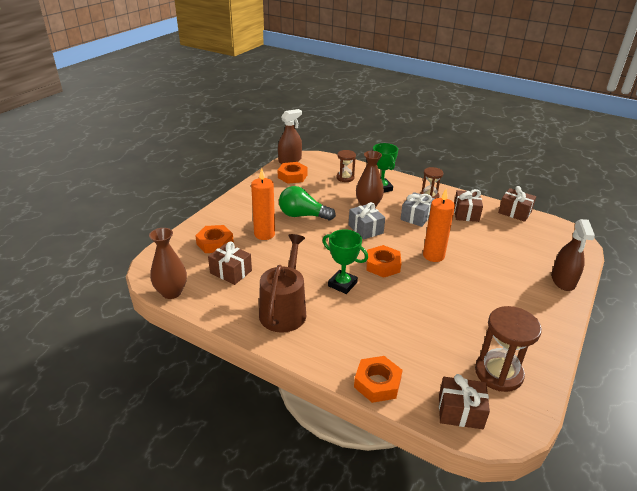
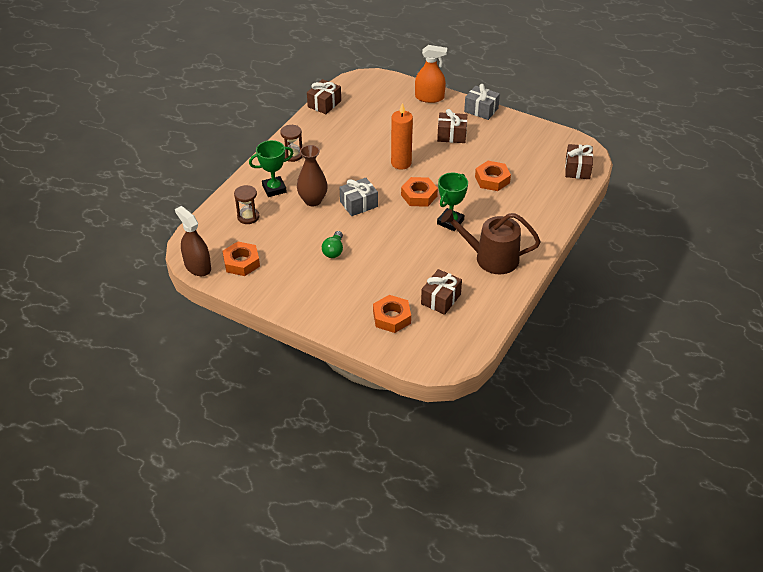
camera: 90 degrees left, 10 degrees up
(171, 292) = (478, 339): brown vase -> none
(264, 234) = (372, 279): orange candle -> none
(302, 215) = (334, 251): green light bulb -> green light bulb, size x0.61
(377, 383) = (562, 206): orange nut -> orange nut (492, 179)
(416, 217) = (334, 168): grey gift -> grey gift (481, 110)
(466, 213) = (327, 134): brown gift -> brown gift (451, 135)
(498, 373) = (539, 147): brown hourglass -> none
(563, 280) = (429, 97): brown spray bottle -> orange spray bottle

